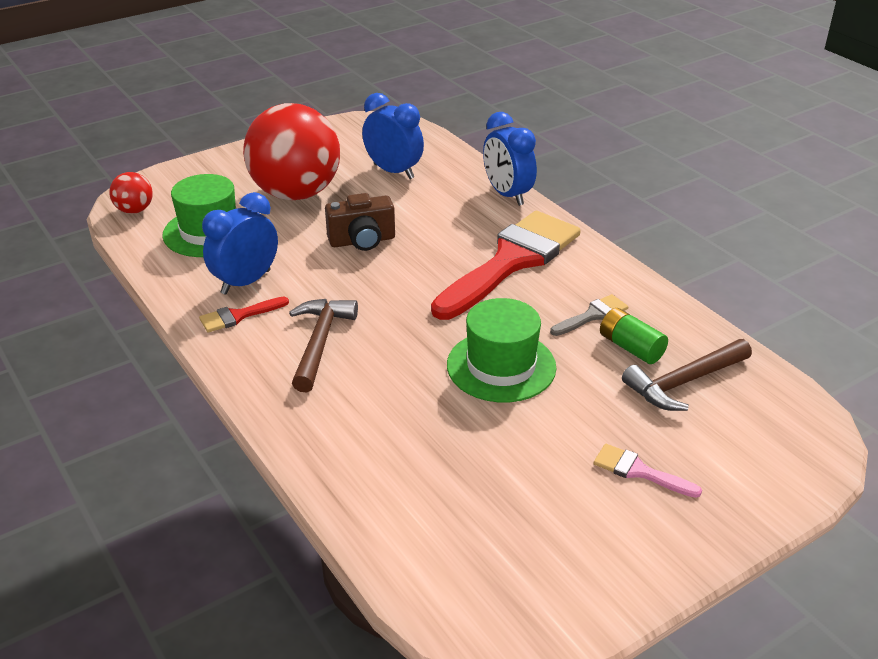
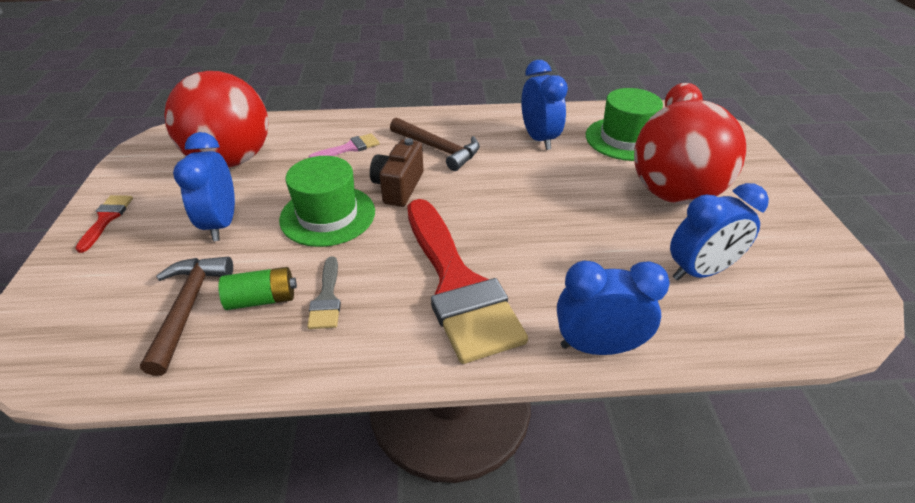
camera: 120 degrees right, 5 degrees up
(238, 316) = (498, 128): red brush -> red brush (106, 219)
(362, 241) = (561, 206): brown camera -> brown camera (398, 187)
(481, 505) = (231, 160): none -> red ball
(584, 432) = (221, 223): none -> blue clock
(639, 471) = (160, 231): pink brush -> pink brush (349, 148)

